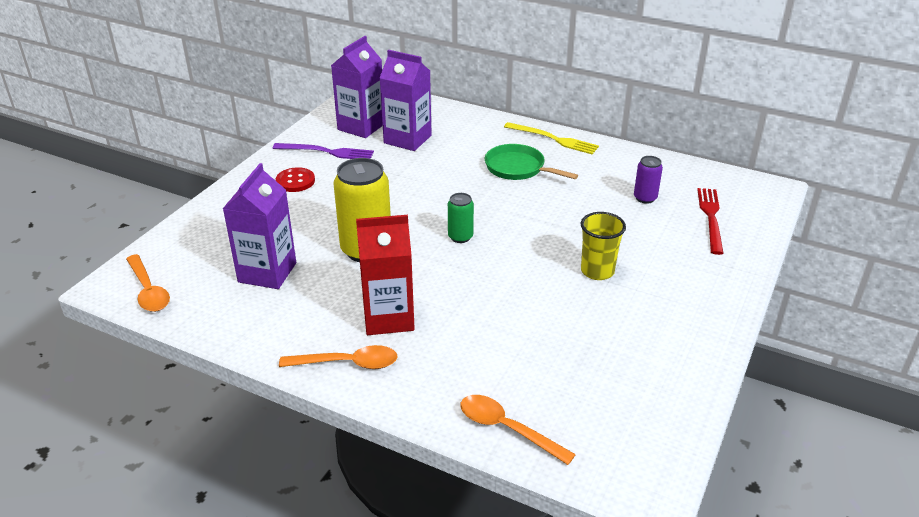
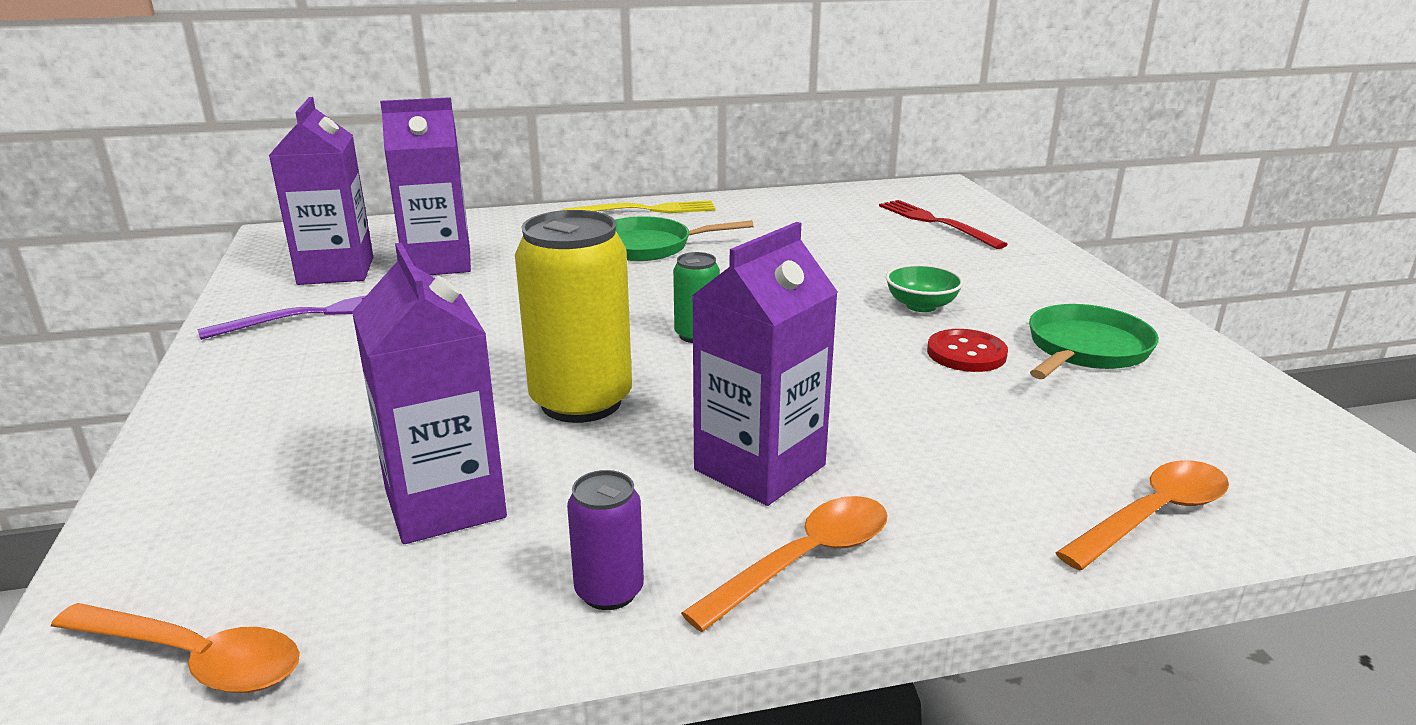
camera: 40 degrees left, 10 degrees down
(295, 181) = (310, 365): red button -> red button (966, 353)
(388, 317) = (759, 467): red carton -> purple carton
(507, 429) = (1153, 515): orange spoon -> orange spoon turned 150 degrees clockwise
(597, 271) = (921, 306): yellow cup -> green bowl
(637, 340) = (1085, 350): none -> green pan
(645, 198) = (843, 228): purple can -> purple can (609, 591)

